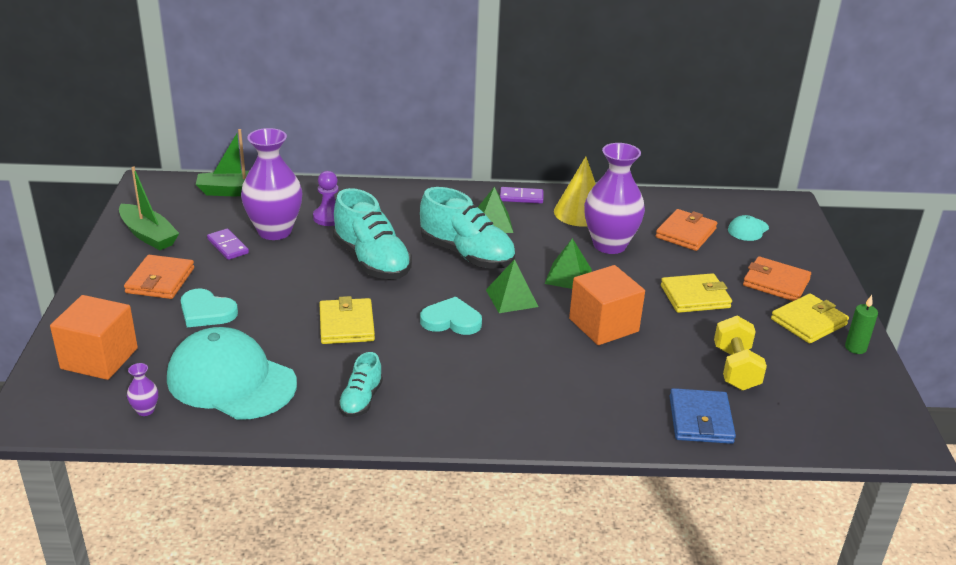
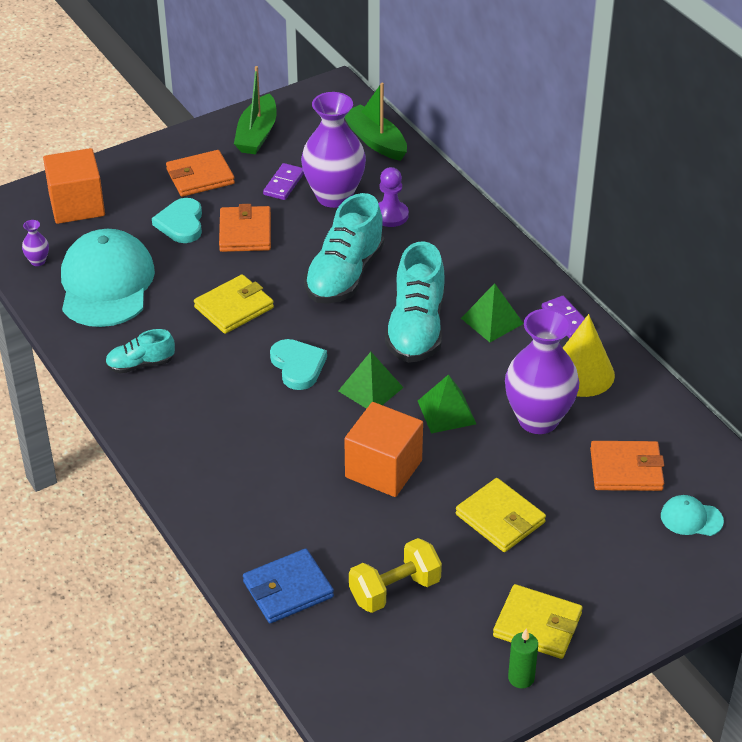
camera: 60 degrees right, 10 degrees up
(776, 282) = (594, 575): orange wallet -> orange wallet (245, 232)

